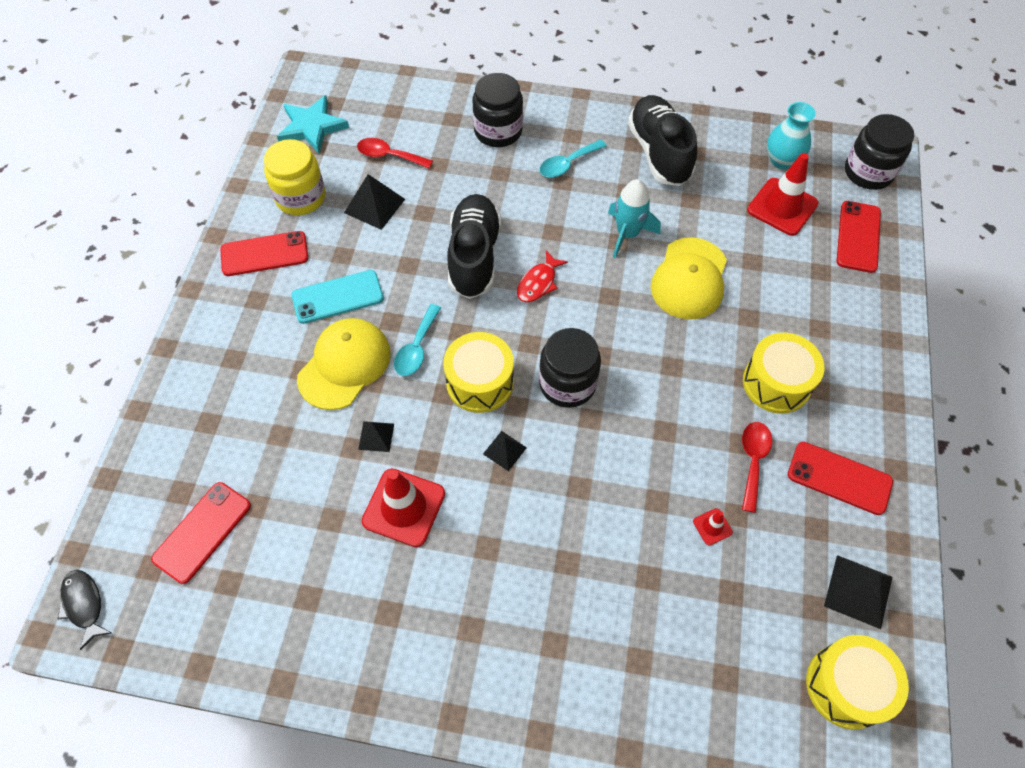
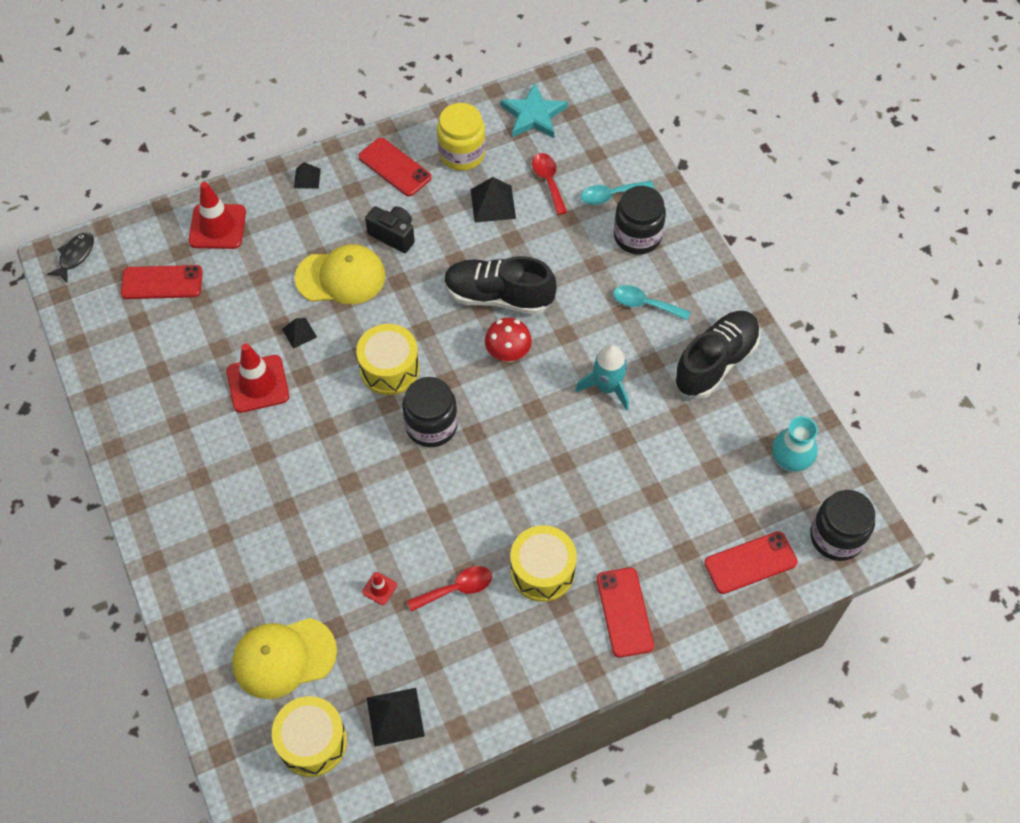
camera: 55 degrees right, 0 degrees up
(337, 297) = (393, 235): turquoise phone -> black camera
(417, 348) = (388, 311): turquoise spoon -> turquoise spoon (611, 195)
(474, 256) = (498, 296): black shoe -> black shoe turned 135 degrees counterclockwise
(504, 450) = (345, 418): black pyramid -> black pyramid (307, 178)
(538, 283) = (508, 353): red fish -> red mushroom
(689, 279) = (597, 456): yellow cap -> yellow cap (284, 657)
(782, 207) = (734, 487): red traffic cone -> red traffic cone (217, 226)
(839, 478) = (486, 659): red phone -> red phone (624, 612)

